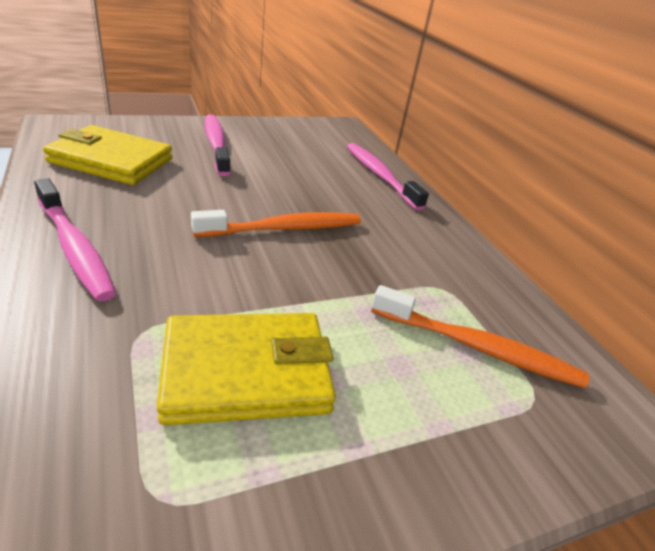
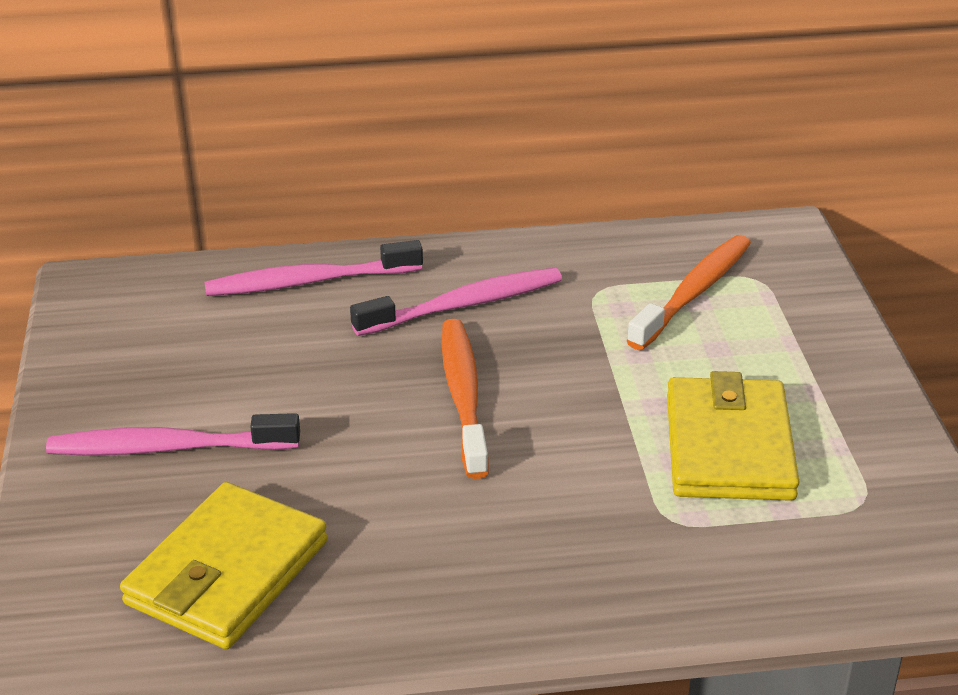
camera: 70 degrees left, 0 degrees up
(74, 247) = (503, 586): pink toothbrush -> pink toothbrush (462, 305)

